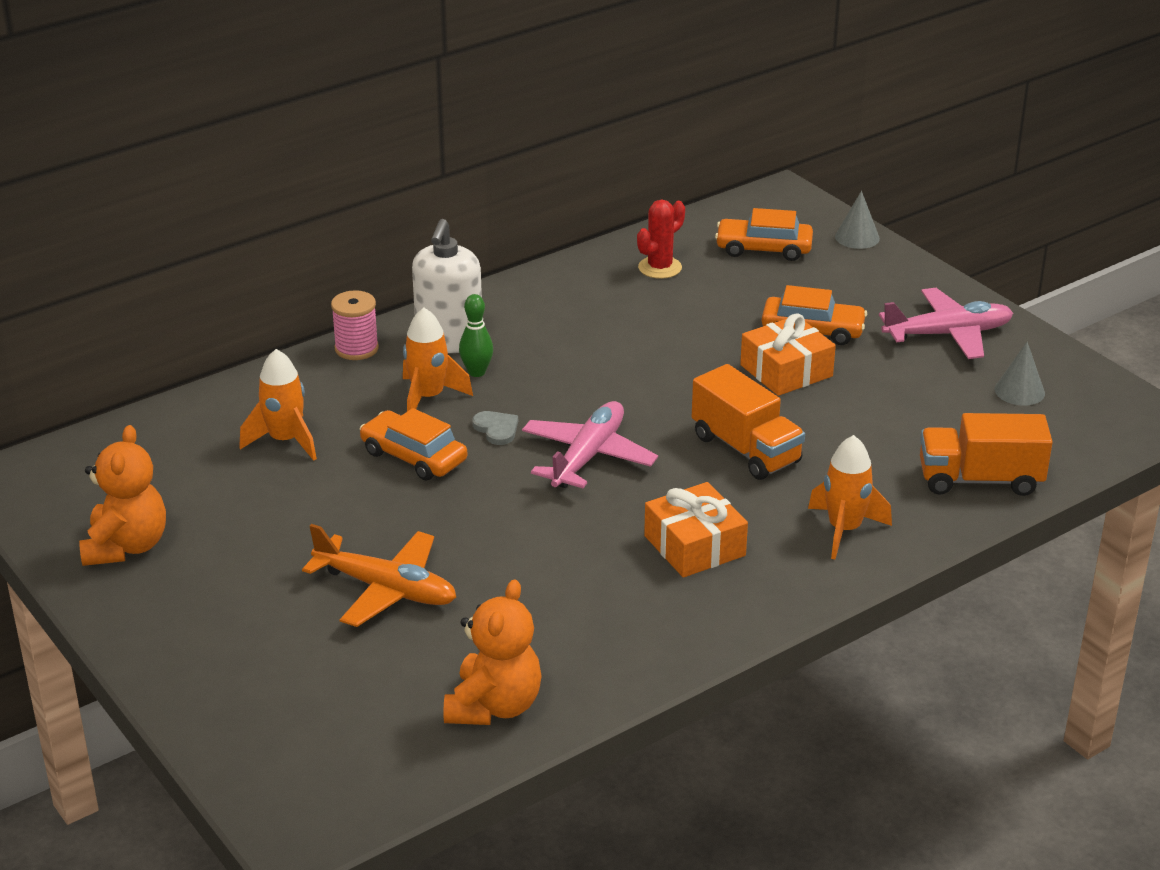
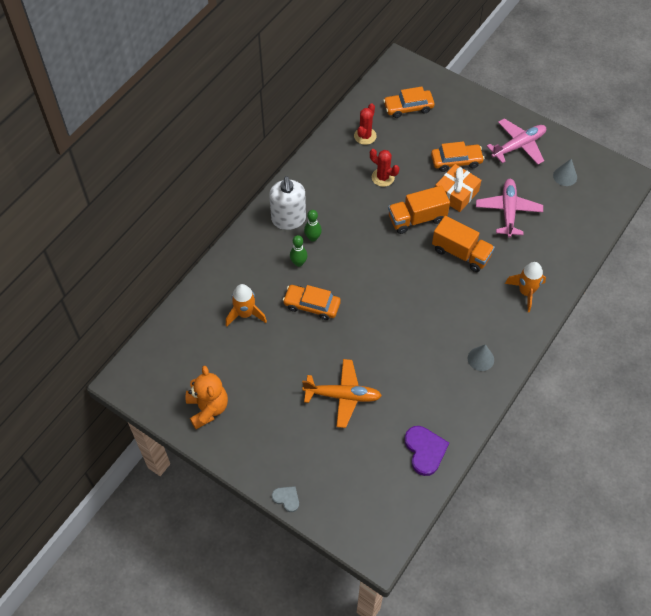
camera: 20 degrees left, 25 degrees up
(356, 349) = (246, 238): pink spool -> none
(428, 398) = (298, 263): orange rocket -> green bowling pin
(494, 706) = (425, 450): orange teddy bear -> purple heart
(496, 429) = (341, 274): grey heart -> grey heart (286, 498)
(588, 456) = (392, 280): pink plane -> pink plane (508, 211)
(658, 324) = (383, 177): none -> red cactus
(694, 546) = (465, 323): orange gift -> none
(857, 237) = (449, 86): grey cone -> grey cone (480, 359)
(980, 480) = (570, 241): orange truck -> orange truck (417, 218)

